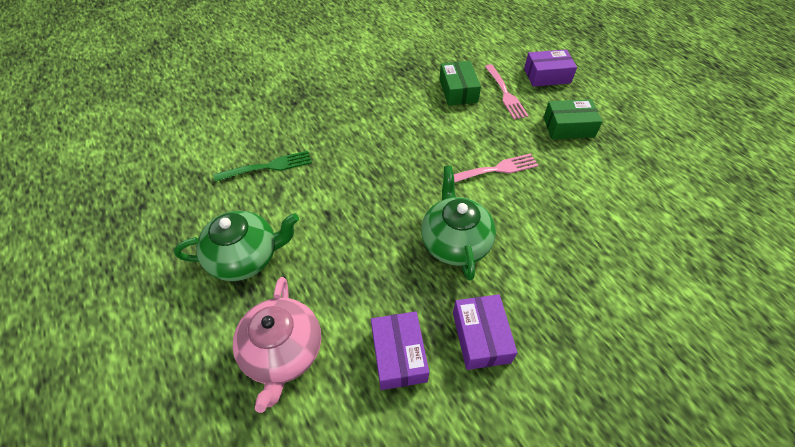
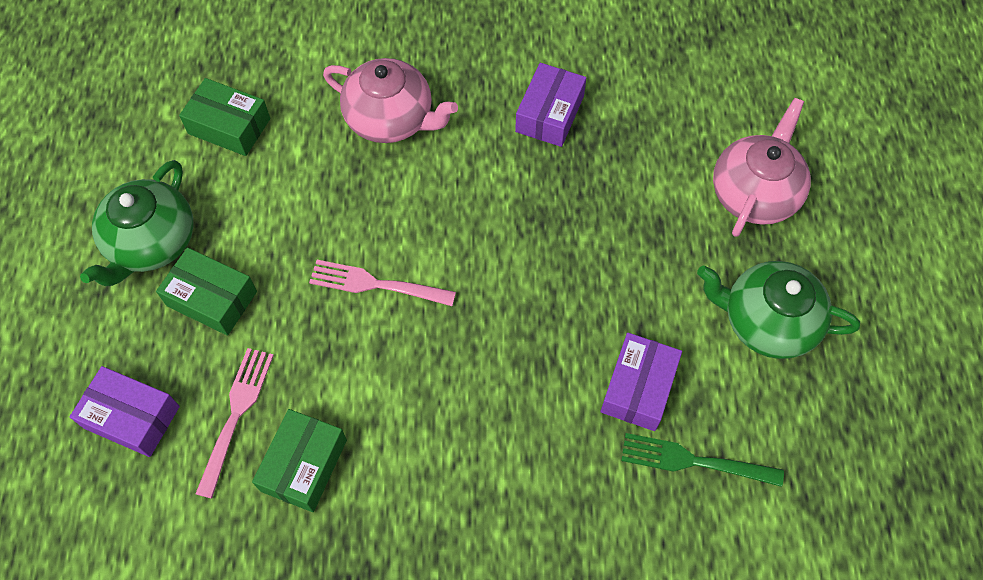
camera: 150 degrees left, 10 degrees up
(399, 355) = (639, 136): purple box -> purple box (638, 387)
(455, 242) = (505, 216): green teapot -> green teapot (151, 242)
(584, 269) = (391, 119): none -> pink teapot
(671, 211) = (229, 126): none -> green box

